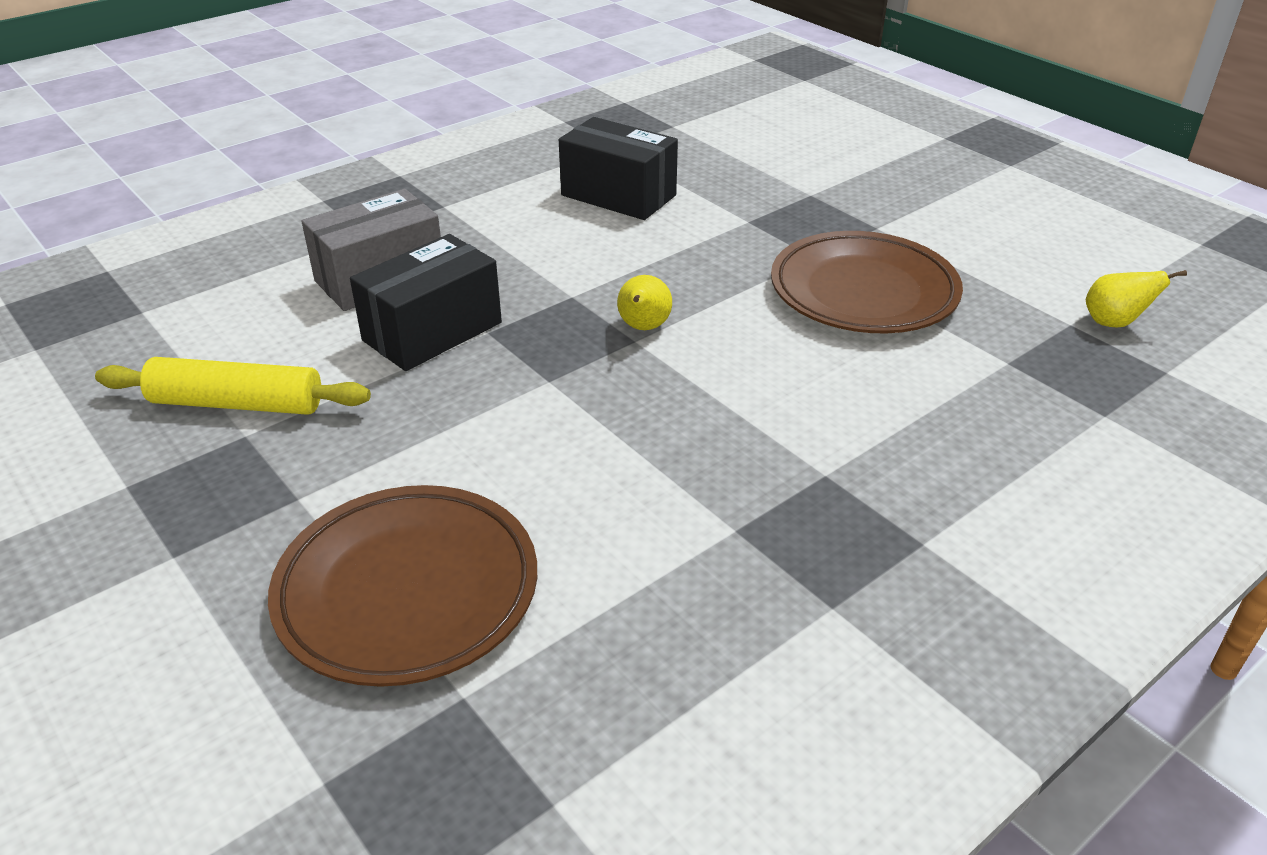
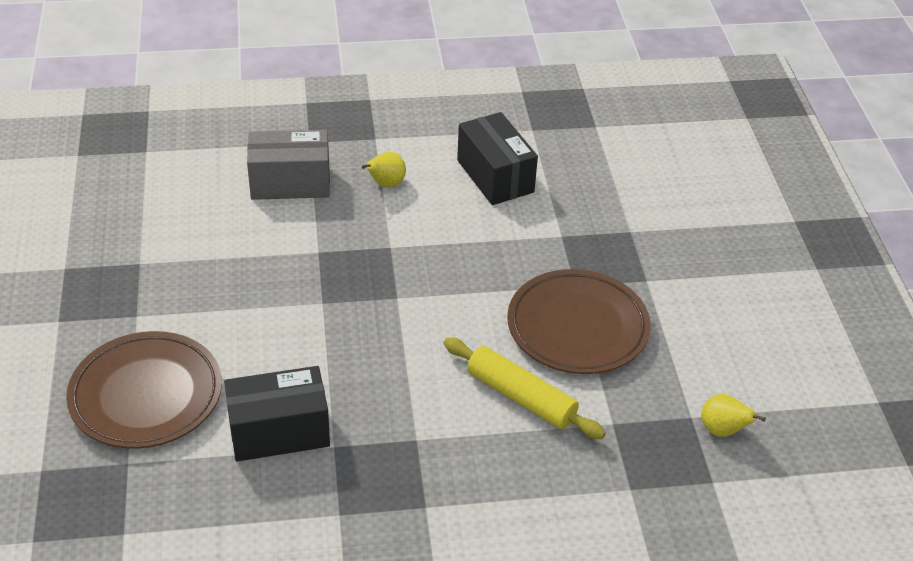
camera: 30 degrees right, 5 degrees up
(237, 403) = (150, 240): yellow rolling pin -> yellow rolling pin (520, 397)
(432, 331) = (287, 237): black box -> black box (279, 431)
(643, 327) = (410, 290): yellow pear -> yellow pear (386, 184)

